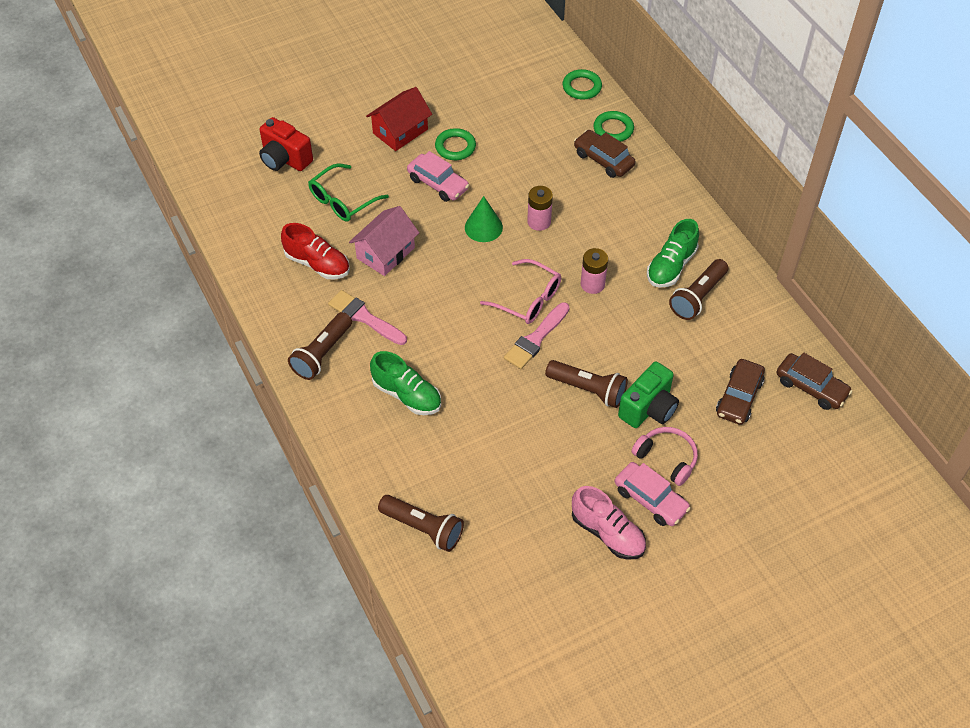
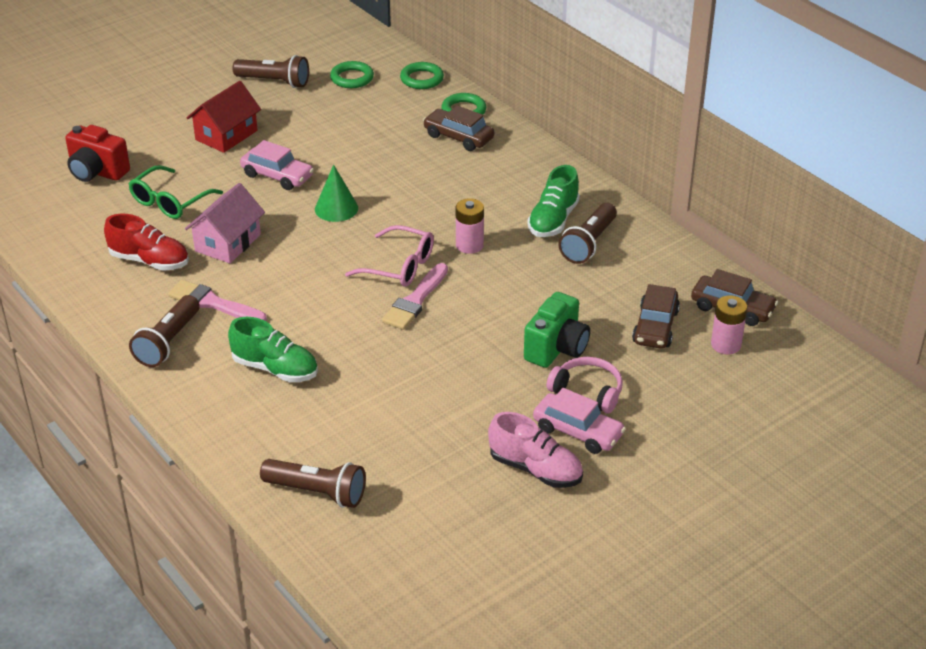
camera: 10 degrees left, 15 degrees down
(455, 147) = (291, 142): green ring -> green ring (352, 78)
(539, 222) = (398, 197): pink battery -> pink battery (726, 345)
(588, 390) = (485, 339): brown flashlight -> brown flashlight (274, 82)

